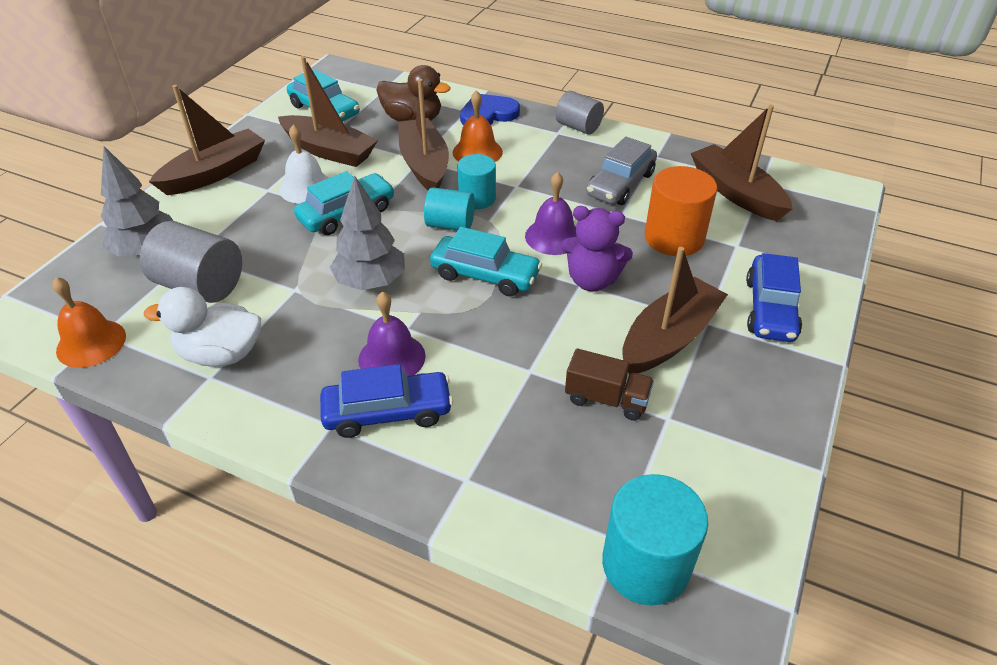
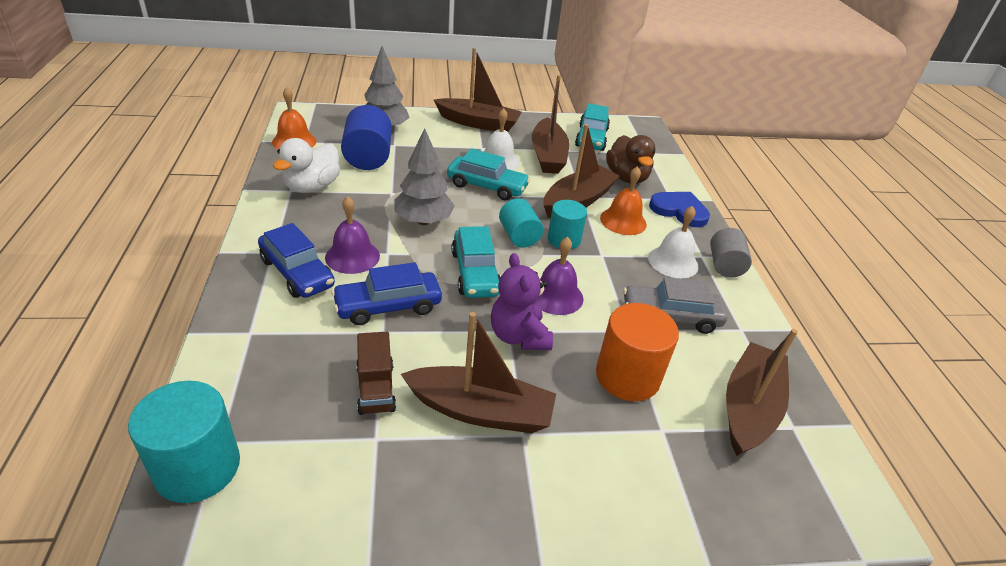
camera: 55 degrees right, 5 degrees down
(201, 285) = (368, 157): grey cylinder -> blue cylinder
(221, 354) = (312, 187): white duck -> white duck turned 120 degrees counterclockwise
(554, 151) = (673, 262): none -> white bell
(770, 309) = (582, 484): blue car -> blue car (388, 306)

